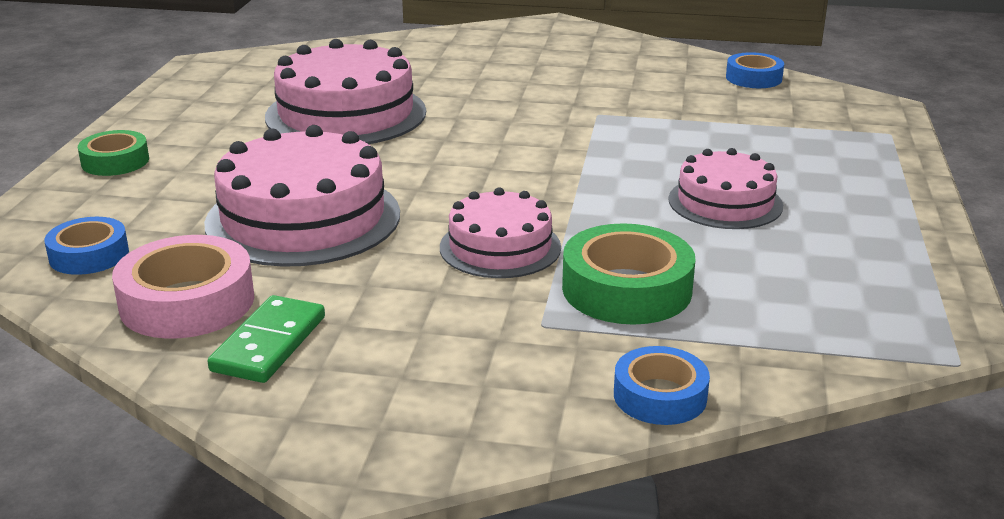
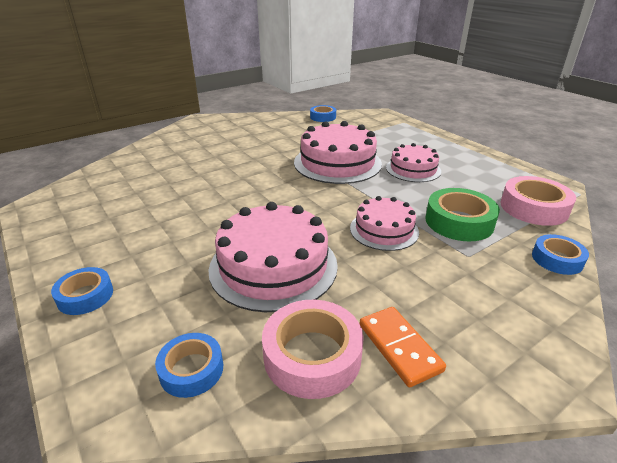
camera: 45 degrees left, 5 degrees up
(115, 161) = (85, 296): green tape -> blue tape
(269, 344) = (399, 347): green domino -> orange domino
(346, 114) = (183, 199): pink cake -> pink cake (337, 163)
(801, 334) = (533, 208): none -> pink tape

